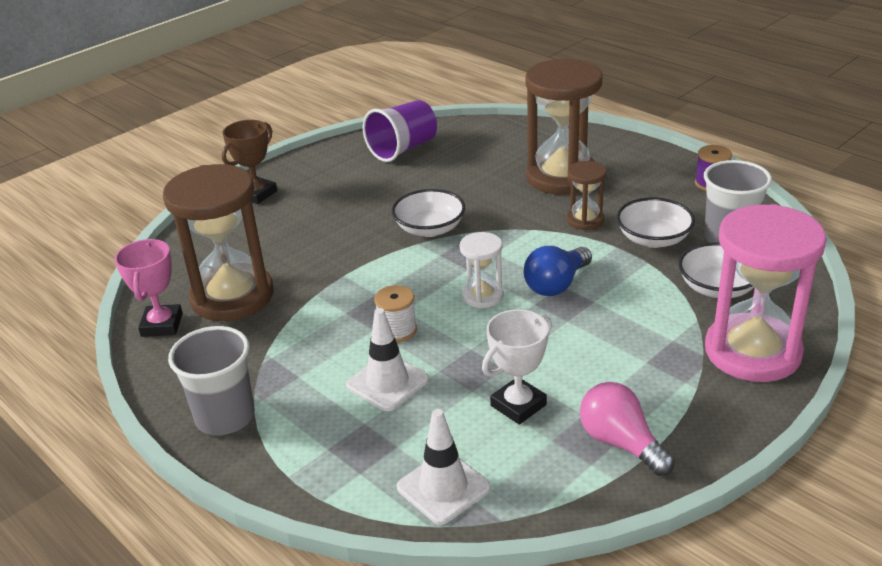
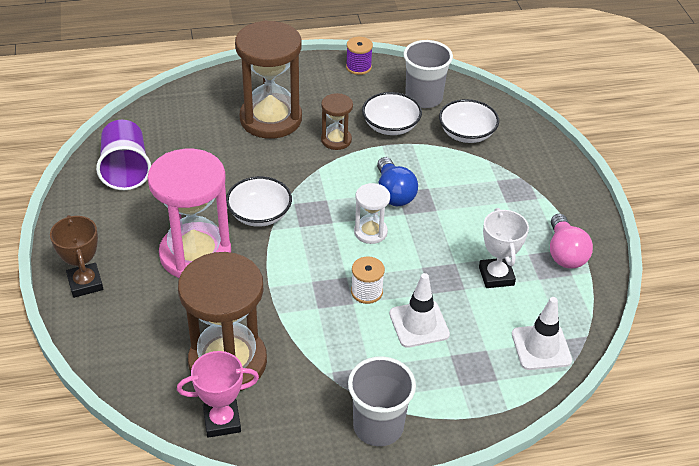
camera: 60 degrees left, 10 degrees up
(162, 325) = (222, 421): pink trophy -> pink trophy turned 45 degrees counterclockwise
(621, 443) = (565, 253): pink light bulb -> pink light bulb turned 90 degrees counterclockwise
(752, 352) = (535, 158): pink hourglass -> pink hourglass (195, 254)

